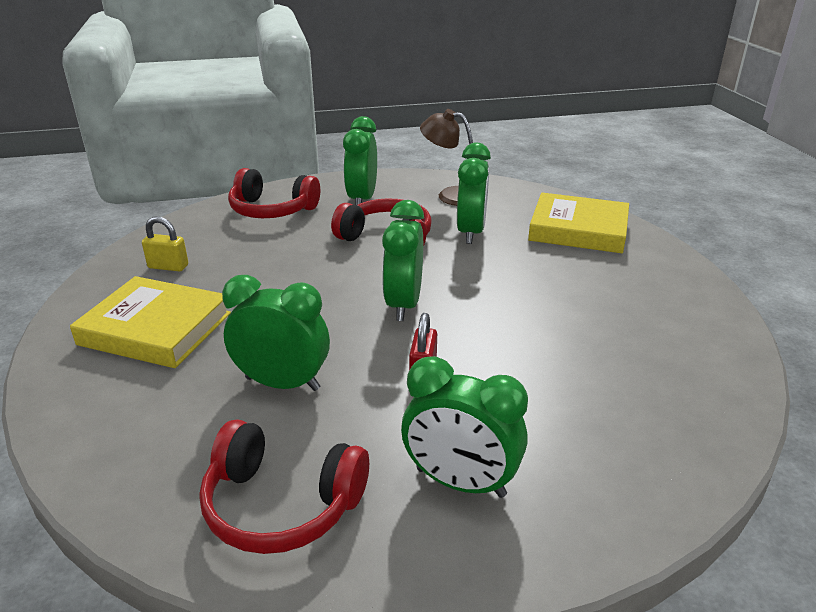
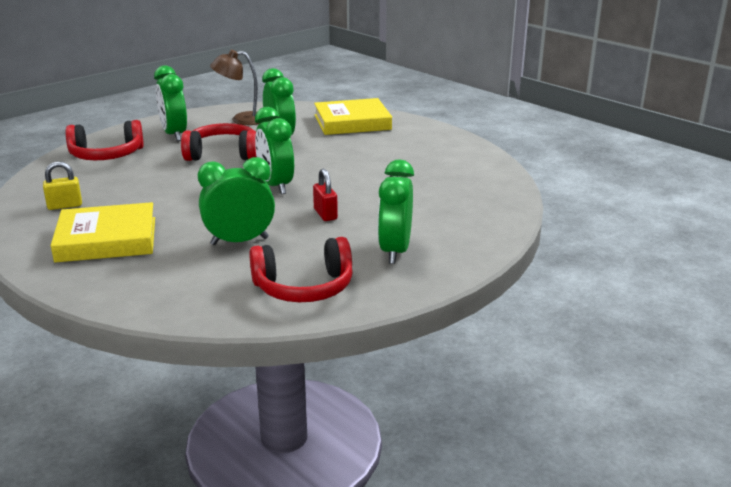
camera: 30 degrees left, 5 degrees down
(460, 482) = (395, 251): green clock -> green clock turned 105 degrees clockwise

